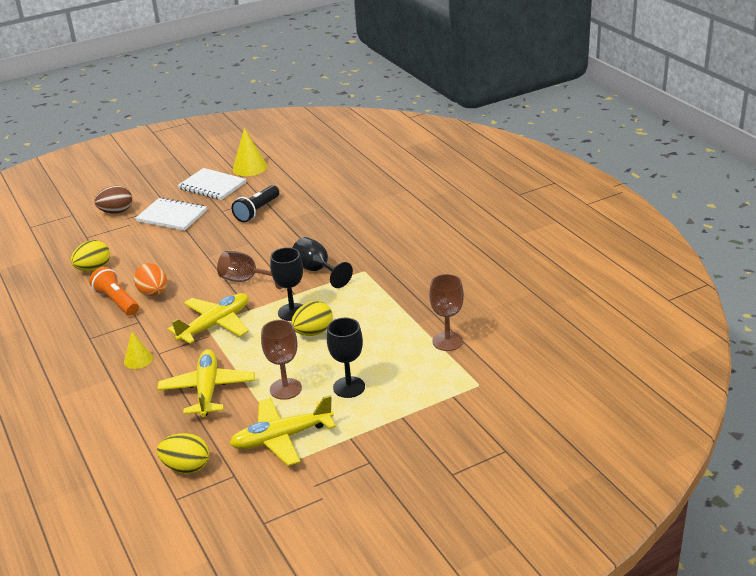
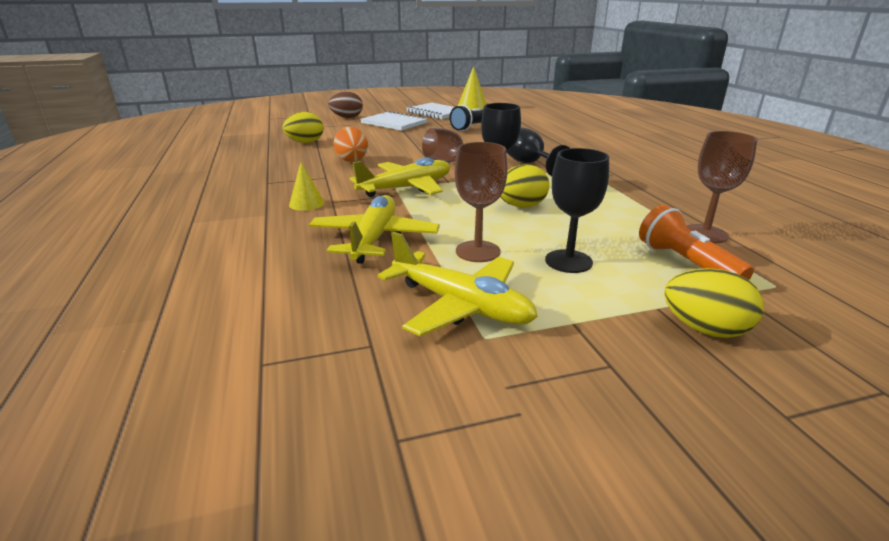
camera: 10 degrees right, 5 degrees down
(117, 301) = (313, 162): orange flashlight -> orange flashlight (685, 263)
(186, 467) = (303, 320): yellow egg -> yellow egg (704, 329)
(281, 438) = (461, 305): yellow plane -> yellow plane turned 135 degrees counterclockwise

